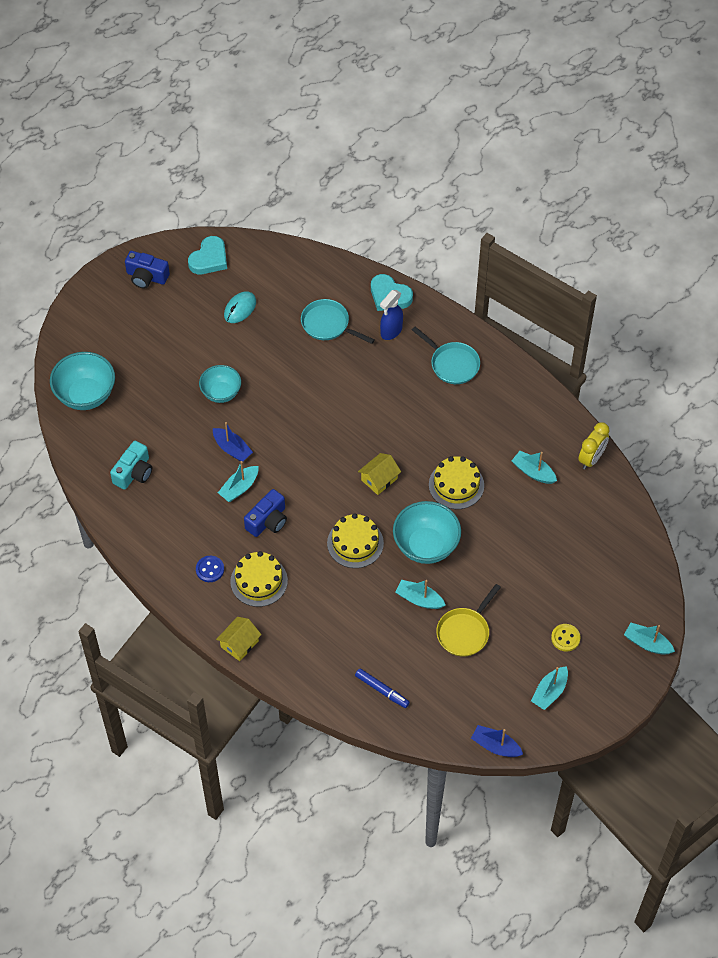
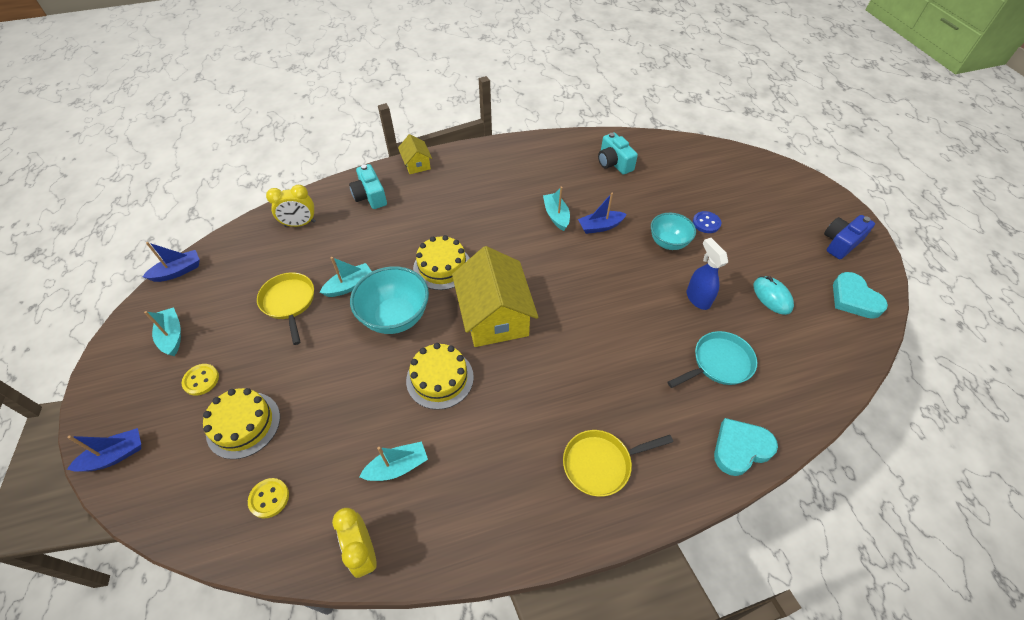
camera: 120 degrees right, 5 degrees down
(86, 395) = (710, 162): turquoise bowl -> none
(210, 569) = (492, 172): blue button -> blue button (706, 223)
(259, 581) = (459, 194): yellow cake -> yellow cake (243, 424)
(268, 521) = (510, 220): blue camera -> none
(309, 655) = (370, 196): none -> turquoise camera
(379, 479) = (494, 316): yellow house -> yellow house, size x2.02
(381, 690) = (300, 224): blue marker -> yellow clock
(391, 331) = (682, 422): blue spray bottle -> blue spray bottle (697, 298)
(452, 364) = (601, 464): turquoise pan -> yellow pan
(602, 530) = (269, 498): none -> yellow button
(647, 643) = (115, 456): turquoise boat -> blue boat

